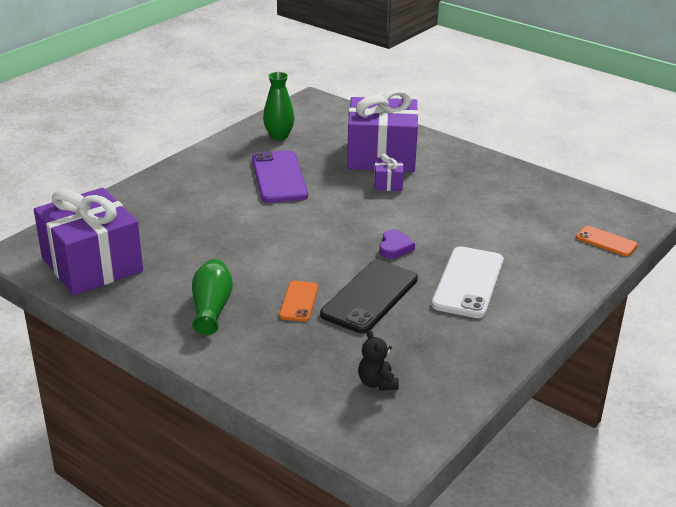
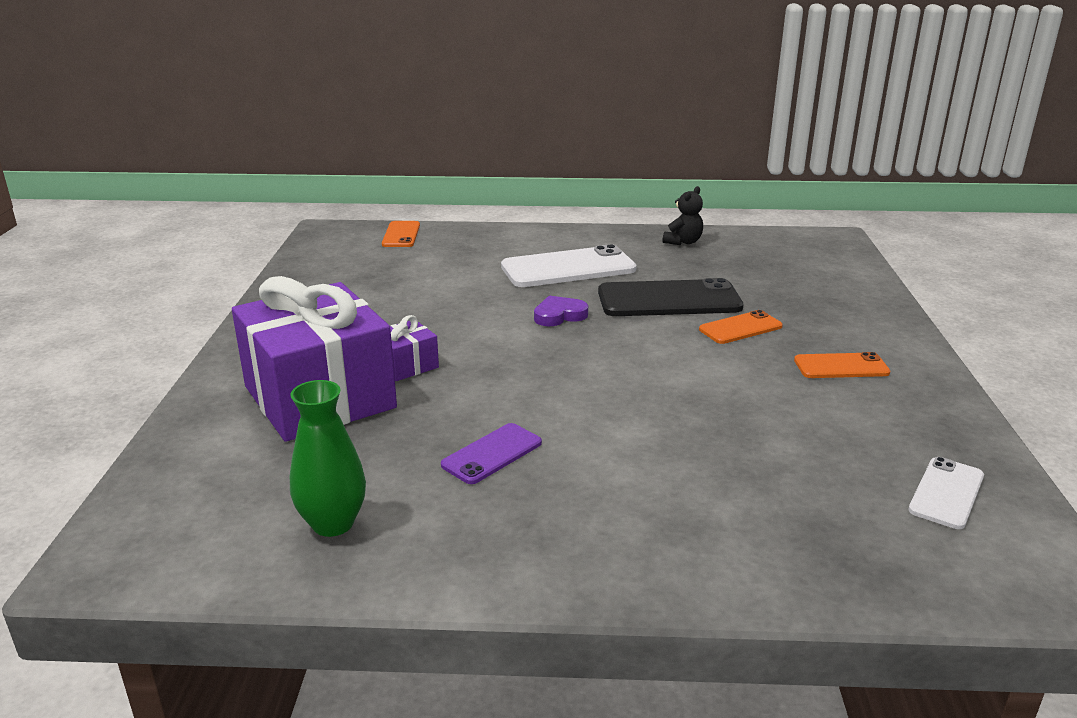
camera: 125 degrees left, 5 degrees down
(92, 264) = (946, 493): purple gift -> white phone
(211, 308) = (841, 367): green vase -> orange phone
(279, 177) = (492, 454): purple phone -> purple phone, size x0.55
(377, 383) = (774, 263): black teddy bear -> black teddy bear (683, 242)

